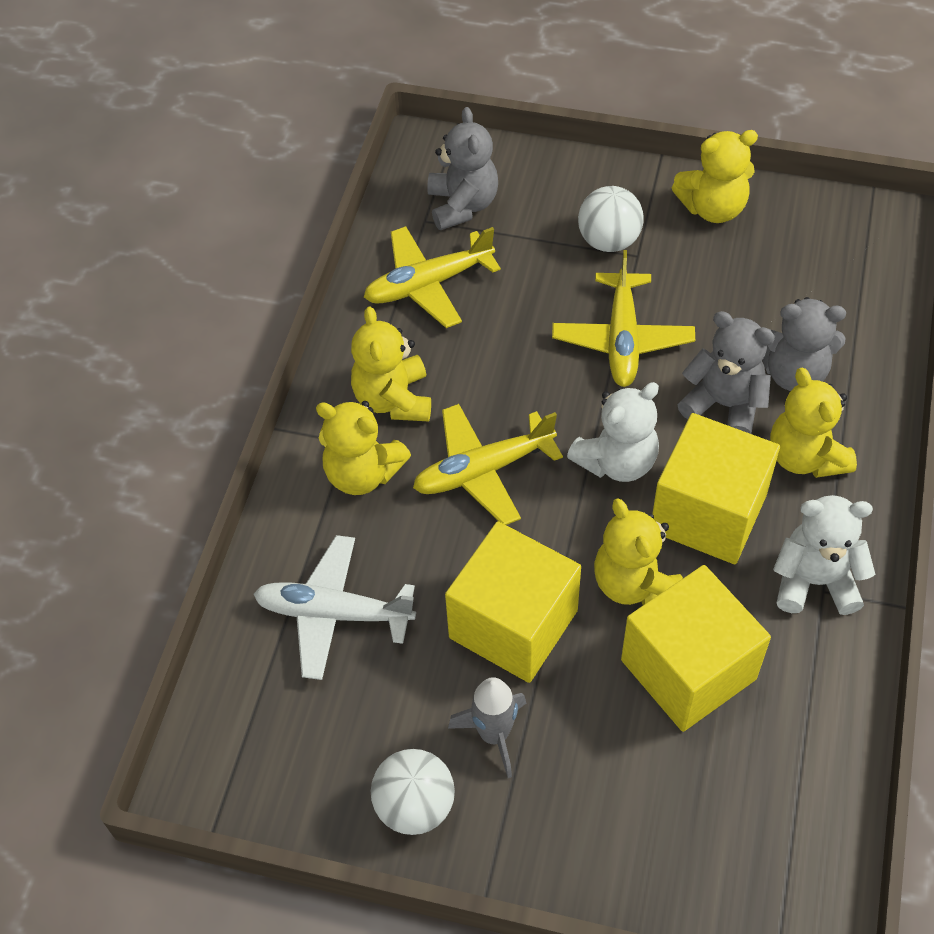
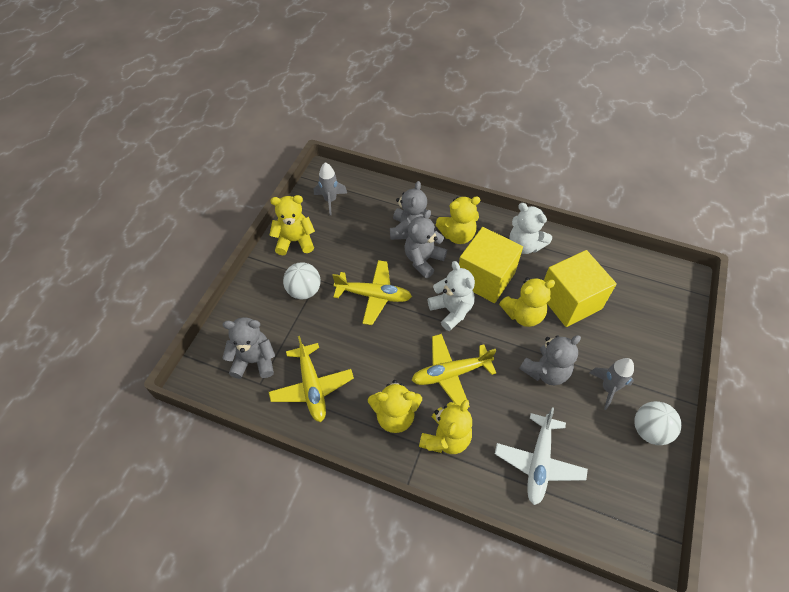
camera: 85 degrees left, 0 degrees up
(483, 471) = (450, 374): yellow plane -> yellow plane turned 90 degrees clockwise
(513, 624) = (546, 371): yellow cube -> grey teddy bear
(713, 208) = (295, 241): yellow teddy bear -> yellow teddy bear turned 90 degrees counterclockwise
(814, 581) = (524, 245): white teddy bear -> white teddy bear turned 60 degrees counterclockwise
(827, 241) = (330, 200): none -> grey rocket

